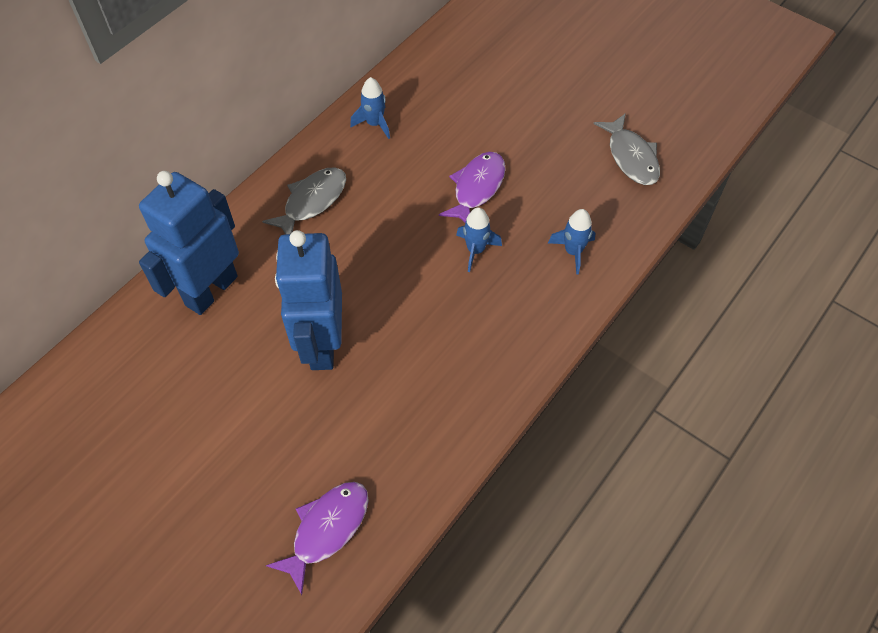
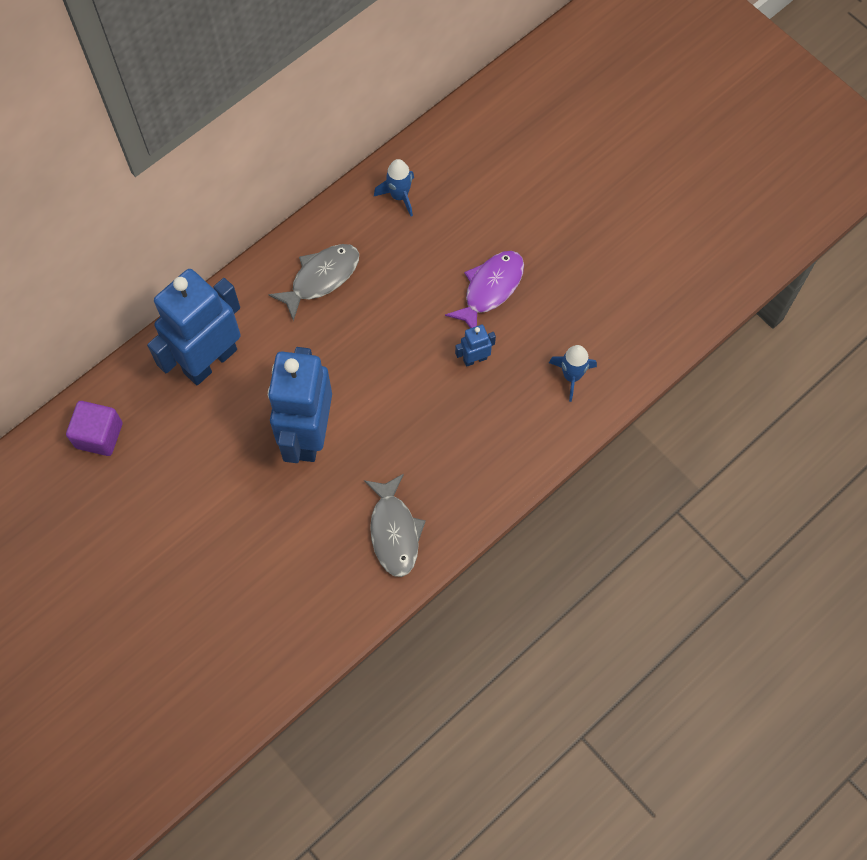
camera: 10 degrees right, 10 degrees up
(101, 378) = (99, 435): none -> purple cube
(327, 529) = (285, 613): purple fish -> none
(475, 250) = (475, 359): blue rocket -> blue robot
(631, 157) = (658, 277): grey fish -> grey fish (394, 531)

